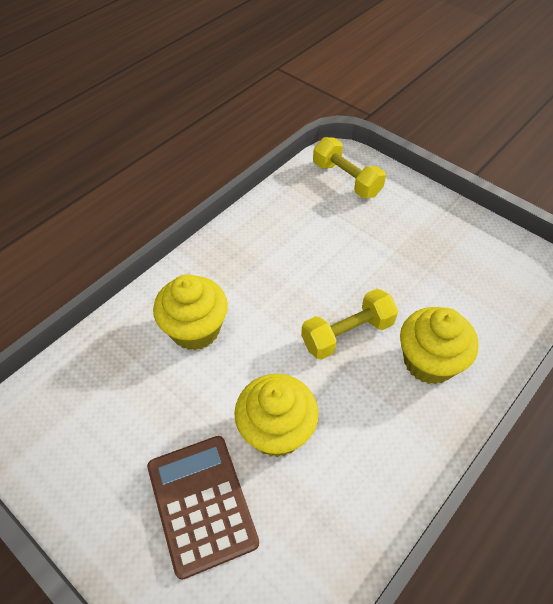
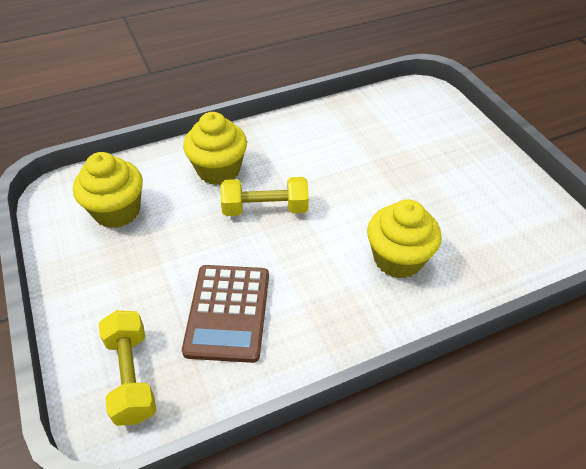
camera: 155 degrees left, 5 degrees down
(202, 504) = (426, 151): brown calculator -> brown calculator (228, 312)
(276, 431) = (359, 169): yellow cupcake -> yellow cupcake (117, 211)

